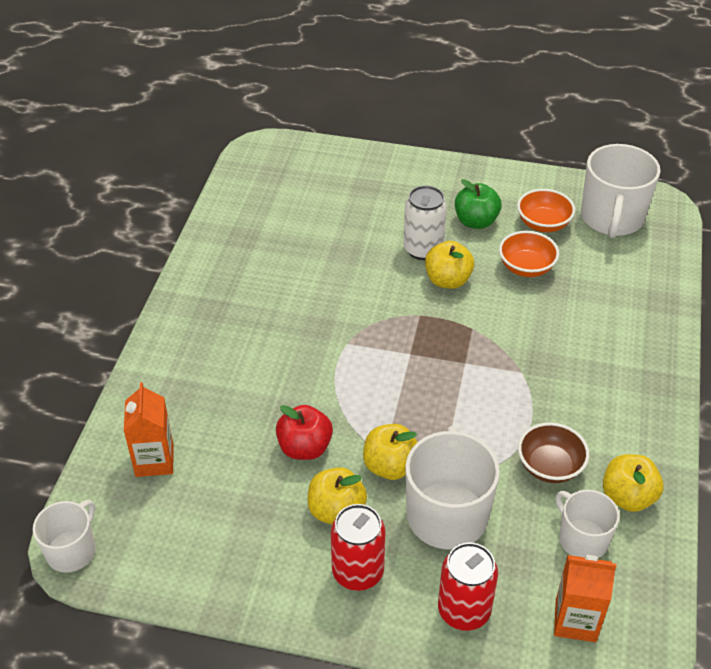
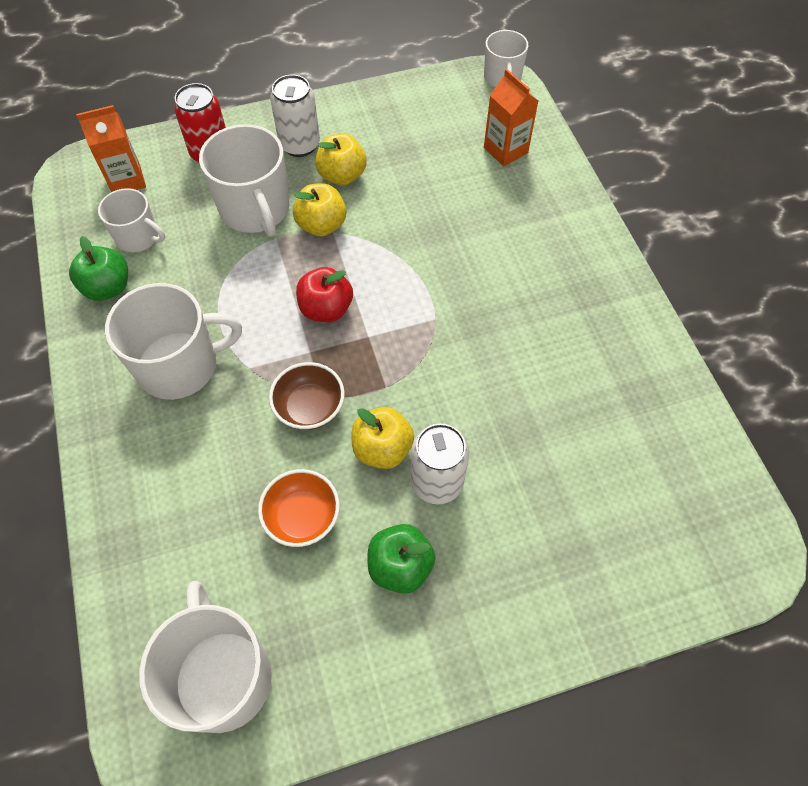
camera: 150 degrees right, 15 degrees up
(304, 448) = (400, 209): red apple -> red apple (326, 309)
(358, 572) = (300, 145): red can -> white can
(543, 224) = (312, 610): orange bowl -> none
(550, 466) = (185, 284): brown bowl -> brown bowl (309, 407)
(579, 398) = (180, 365): none -> white mug
(627, 497) = (108, 288): yellow apple -> green apple

